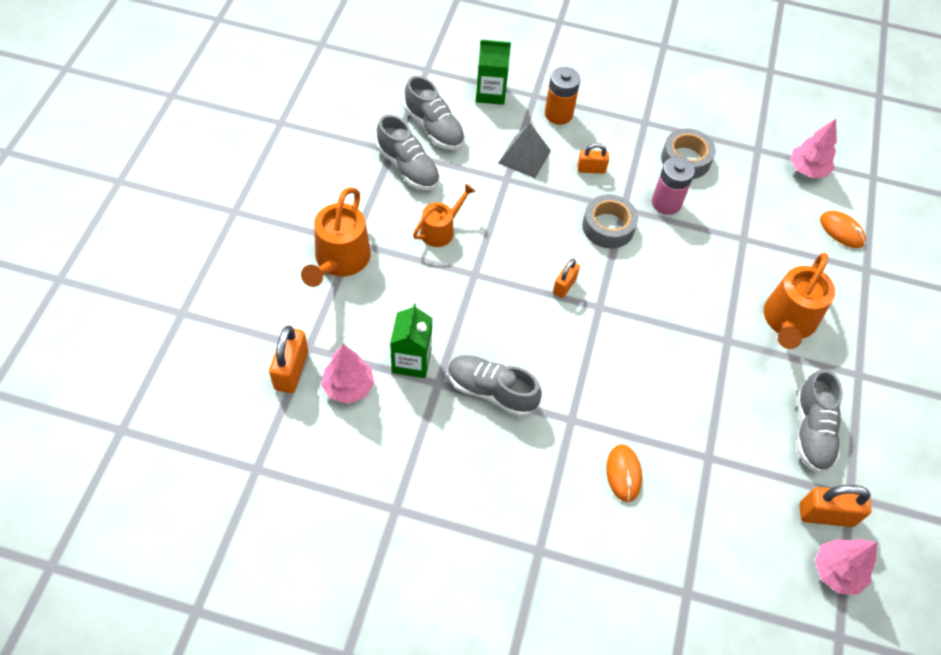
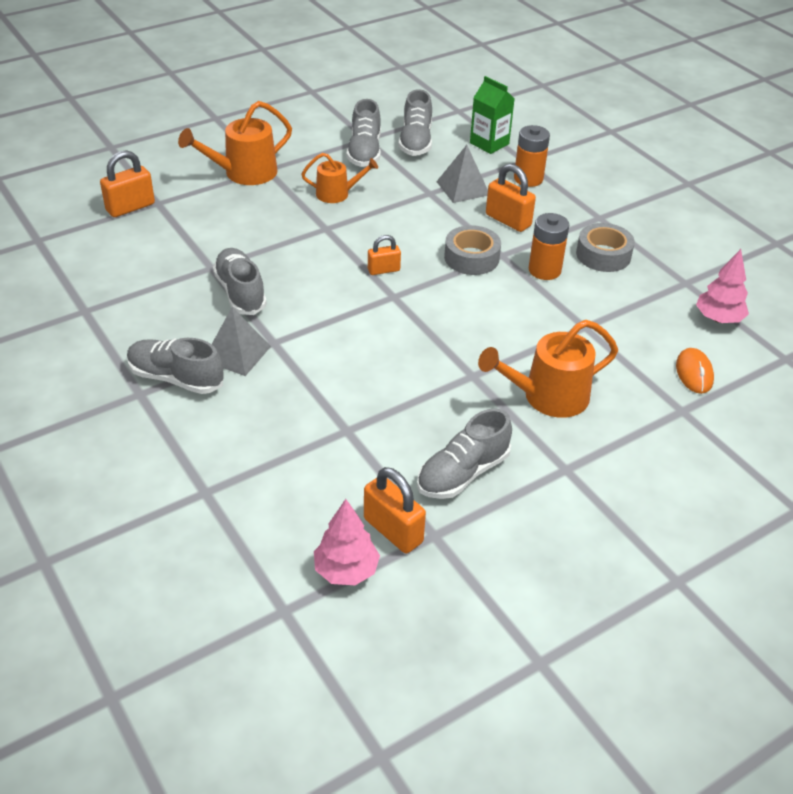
camera: 45 degrees right, 15 degrees down
(348, 387) = (151, 235): pink tree -> none
(411, 361) = (211, 246): green carton -> none
(547, 513) = (176, 378): none -> grey shoe
(559, 452) = (237, 353): none -> grey pyramid
(591, 169) = (508, 220): orange padlock -> orange padlock, size x1.59
(623, 473) = (265, 395): orange mouse -> none
(666, 203) = (544, 270): pink battery -> orange battery

